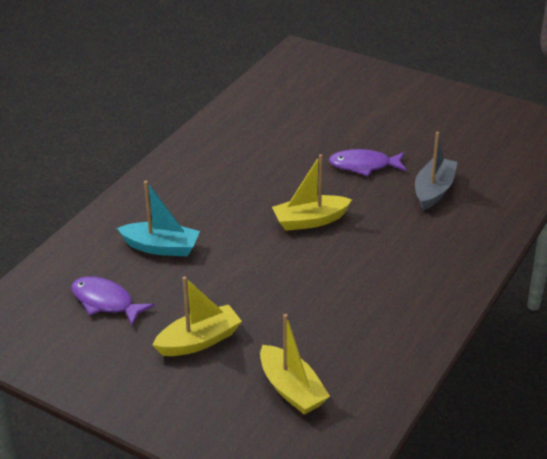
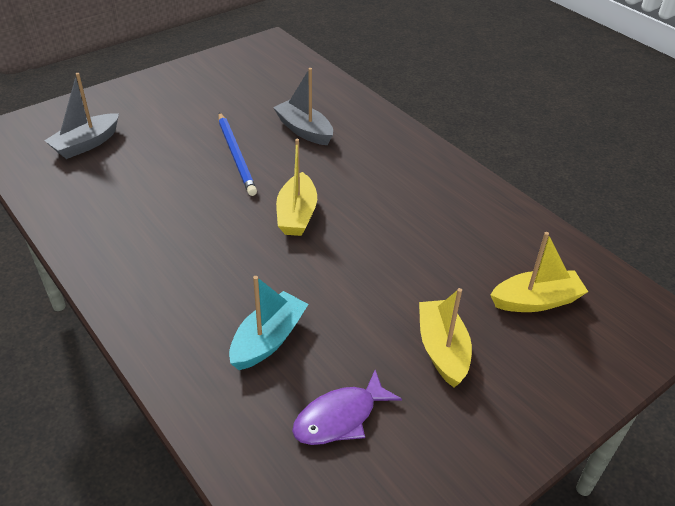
camera: 70 degrees left, 5 degrees up
(318, 91) = (86, 144): none -> grey boat
(364, 165) = (236, 155): purple fish -> blue pencil

